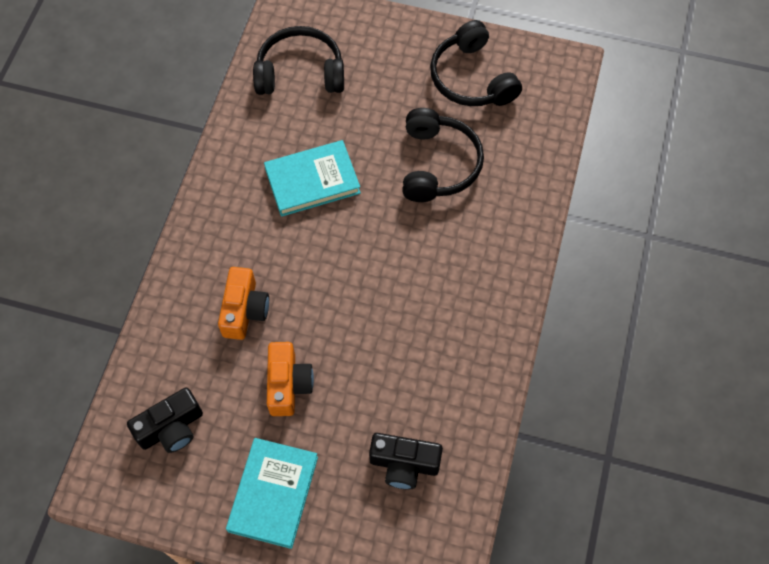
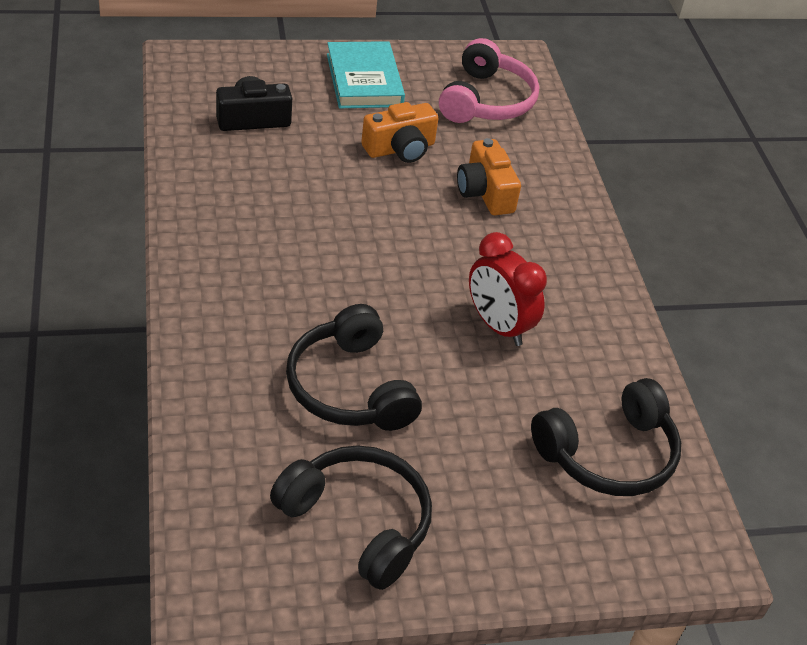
camera: 150 degrees right, 20 degrees down
(171, 428) = (486, 101): black camera -> pink headphones
(288, 384) = (400, 149): orange camera -> orange camera turned 90 degrees counterclockwise
(312, 181) = (498, 326): turquoise book -> red clock

